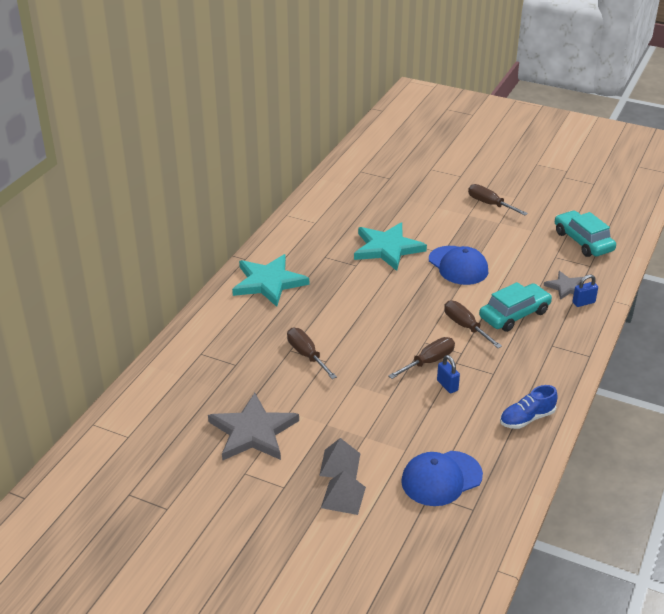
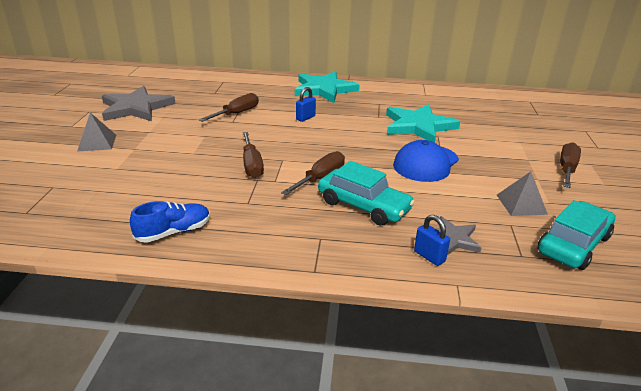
camera: 70 degrees right, 5 degrees down
(343, 497) = (55, 149): grey pyramid -> grey pyramid (521, 204)
(429, 362) = (251, 165): brown screwdriver -> brown screwdriver turned 45 degrees clockwise
(441, 478) = (74, 190): blue cap -> none
(447, 385) = (217, 178): blue padlock -> blue padlock (305, 118)
(527, 418) = (174, 232): blue shoe -> blue shoe turned 105 degrees clockwise

